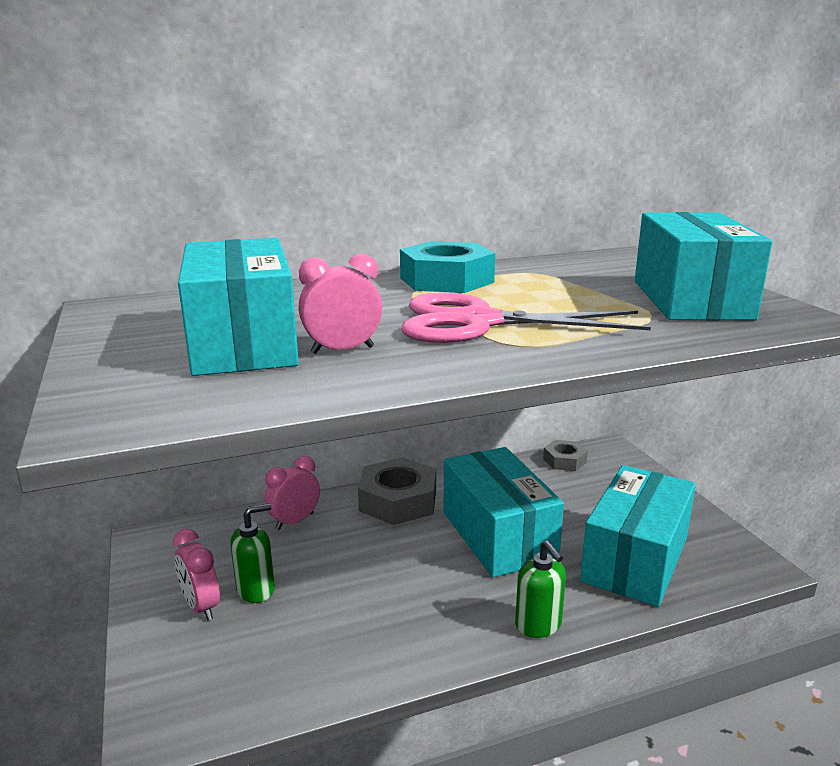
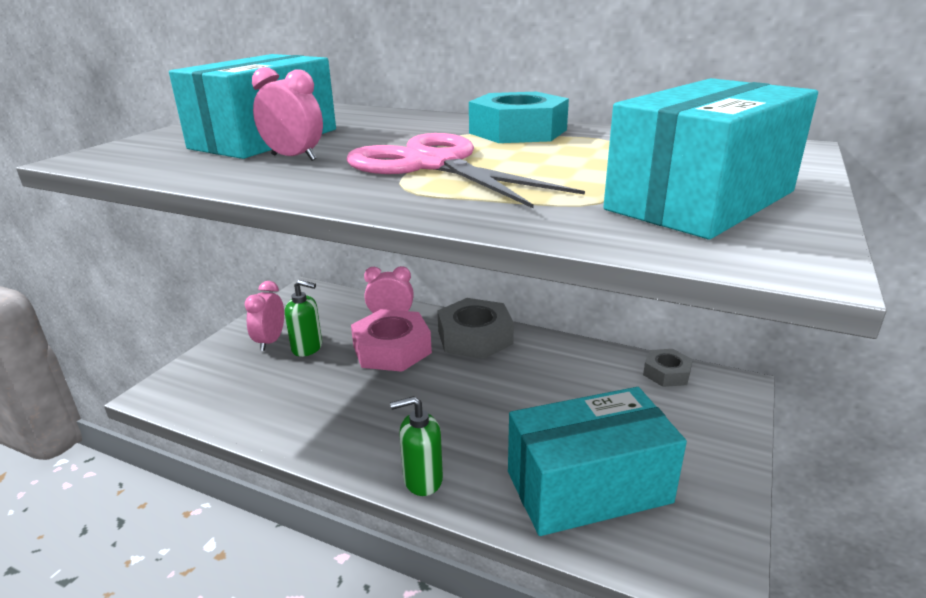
camera: 45 degrees right, 5 degrees up
(344, 547) = (392, 349): none -> pink nut
(498, 535) = (504, 400): turquoise box -> none
(538, 625) = (422, 479): green soap dispenser -> green soap dispenser turned 60 degrees clockwise

